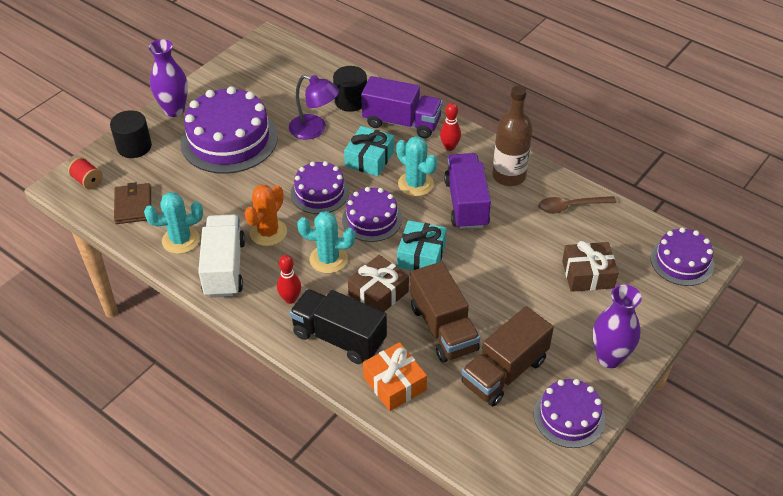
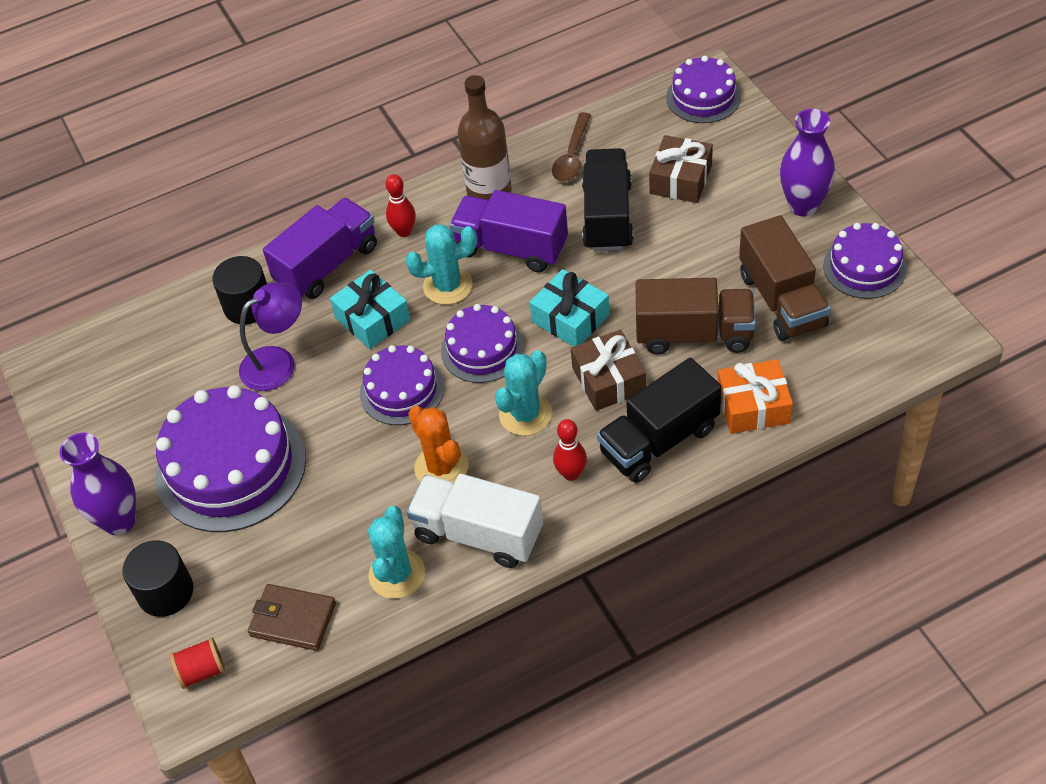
camera: 60 degrees left, 5 degrees up
(525, 244) = (607, 216): none -> black truck

